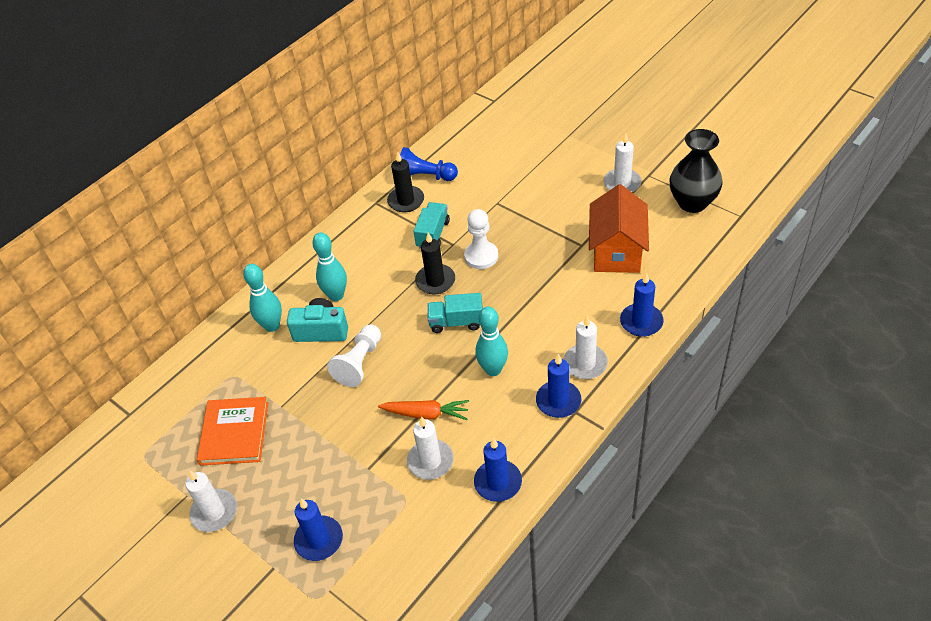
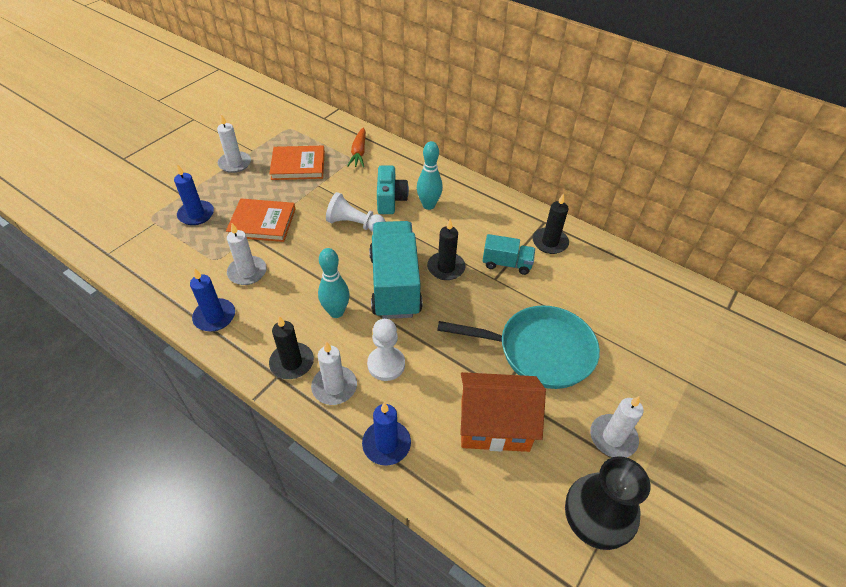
camera: 80 degrees right, 0 degrees up
(272, 326) = (397, 173): turquoise bowling pin -> none
(344, 459) = (262, 222): none -> orange book
(425, 176) = (587, 255): blue pawn -> none
(426, 414) = (295, 267): orange carrot -> orange carrot (359, 152)
(456, 322) = (395, 284): turquoise truck -> turquoise truck, size x1.96
(481, 256) = (479, 301): white pawn -> white pawn (386, 364)
(540, 219) = (539, 351): none -> turquoise pan
(558, 401) = (292, 362): blue candle -> black candle

